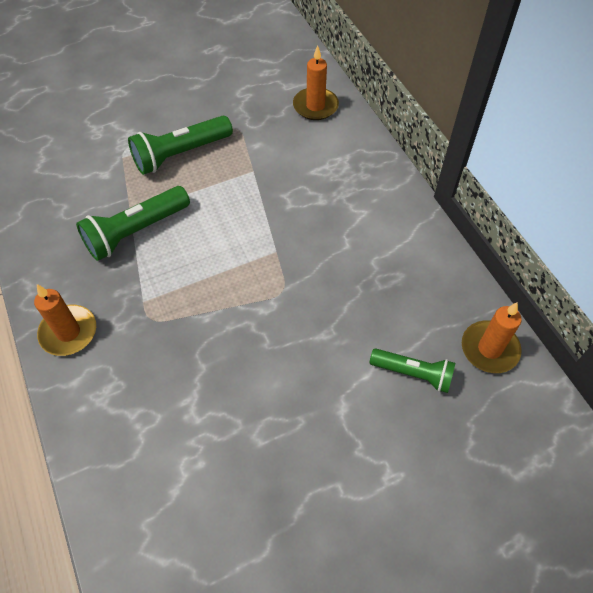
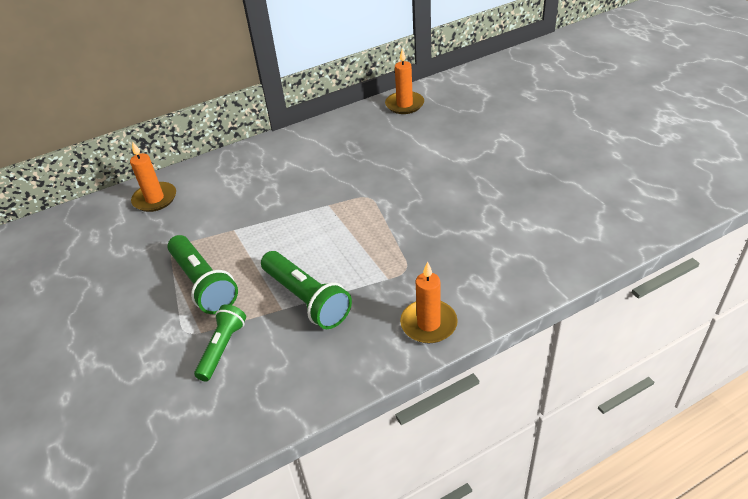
camera: 90 degrees left, 15 degrees down
(413, 374) = (429, 132): green flashlight -> green flashlight (222, 348)

